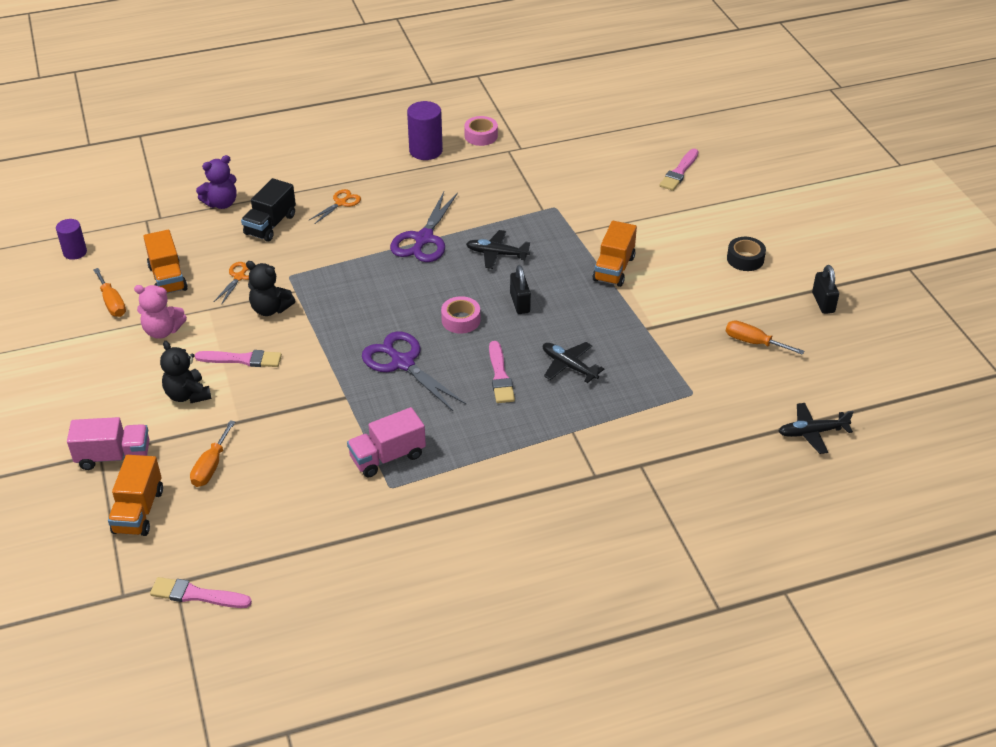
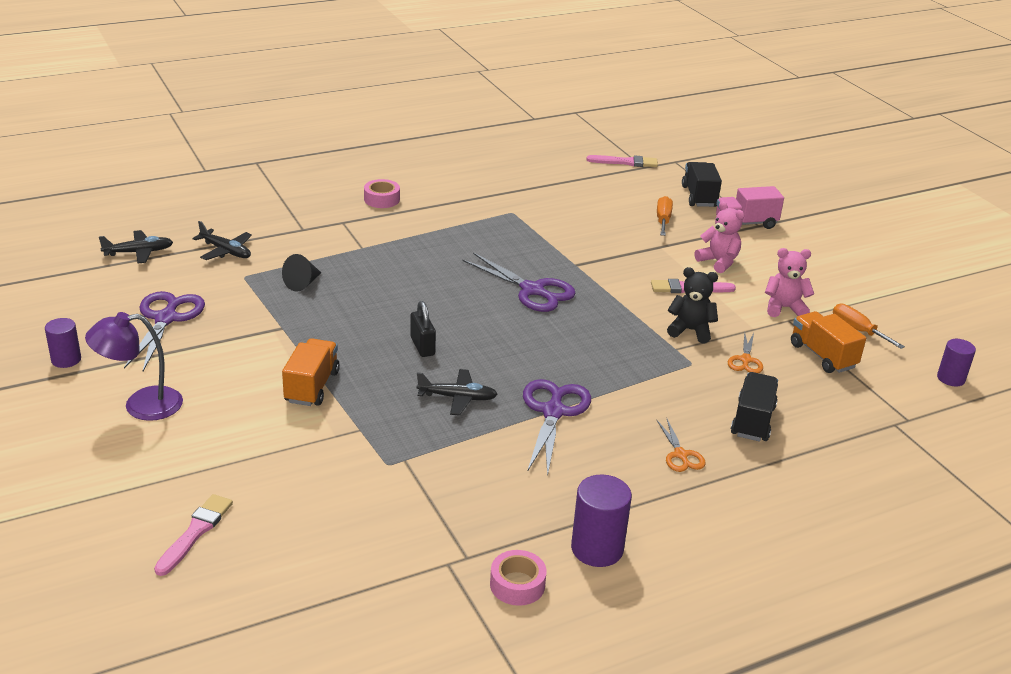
camera: 170 degrees right, 10 degrees down
(138, 511) = (699, 196): orange truck -> black truck
(187, 395) = (718, 262): black teddy bear -> pink teddy bear
(221, 203) = (835, 446): purple teddy bear -> none
(341, 203) = (680, 455): orange scissors -> orange scissors turned 45 degrees counterclockwise
(387, 457) = (521, 228): pink truck -> none
(461, 320) = (484, 328): pink tape -> pink tape (382, 199)
(500, 376) = (434, 284): pink brush -> none
(569, 366) = (366, 293): black plane -> black plane (226, 251)
(632, 381) = (302, 283): none -> black cone
(745, 259) = (141, 405): black tape -> purple lamp
(753, 342) = (166, 319): orange screwdriver -> purple scissors
(823, 303) = (66, 360): black padlock -> purple cylinder

